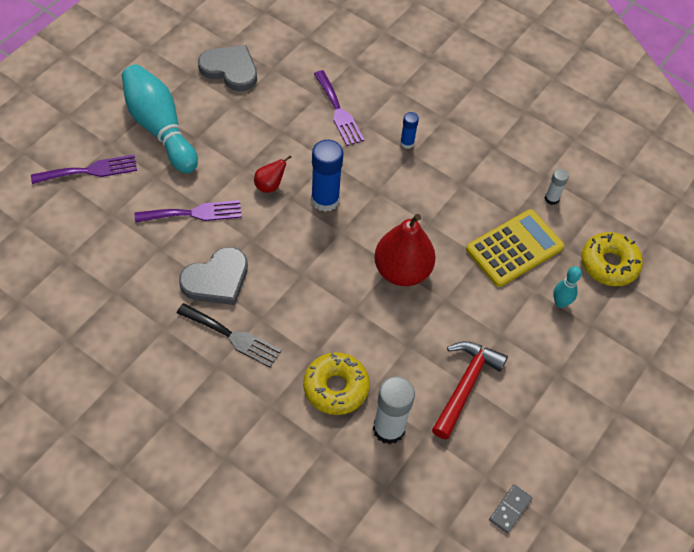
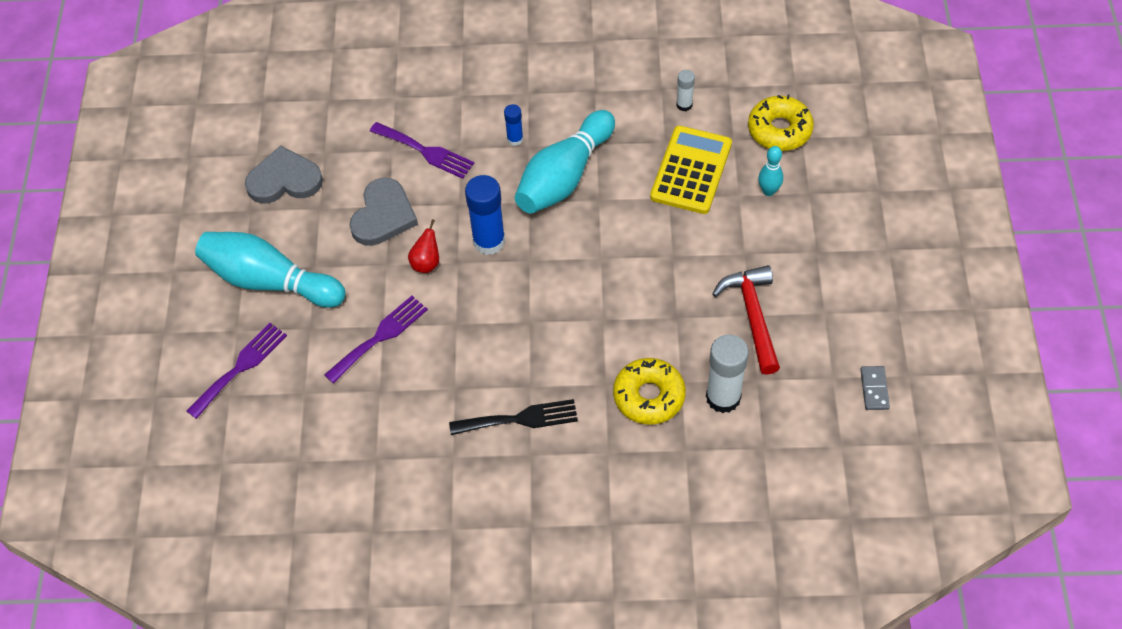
camera: 30 degrees left, 0 degrees up
(216, 279) = (458, 380): grey heart -> grey heart (383, 215)
(402, 271) = (614, 257): red pear -> none
(418, 191) = (564, 177): none -> turquoise bowling pin

